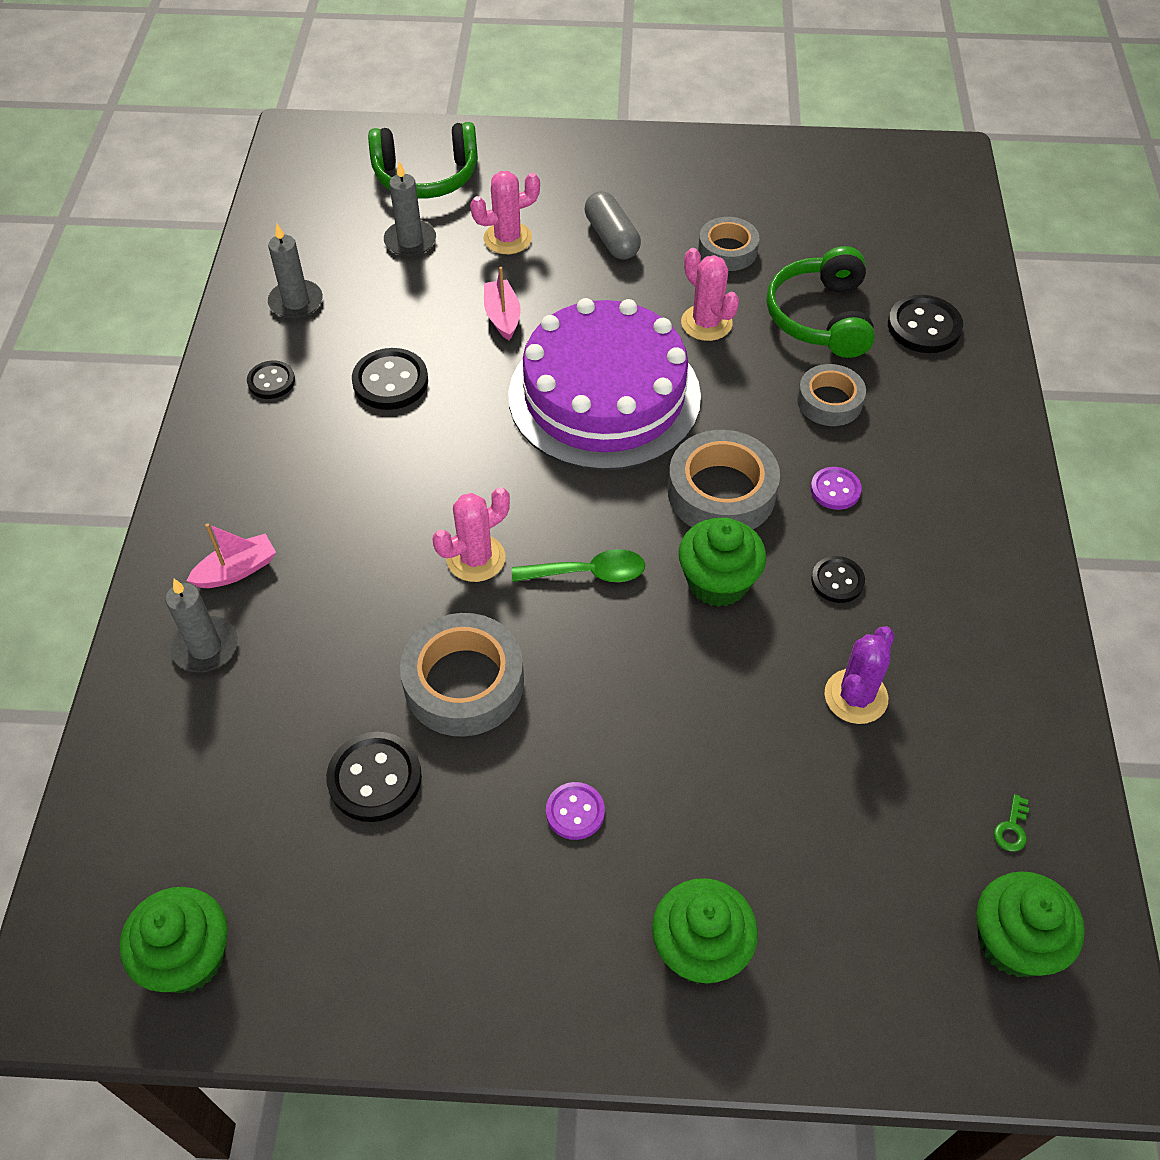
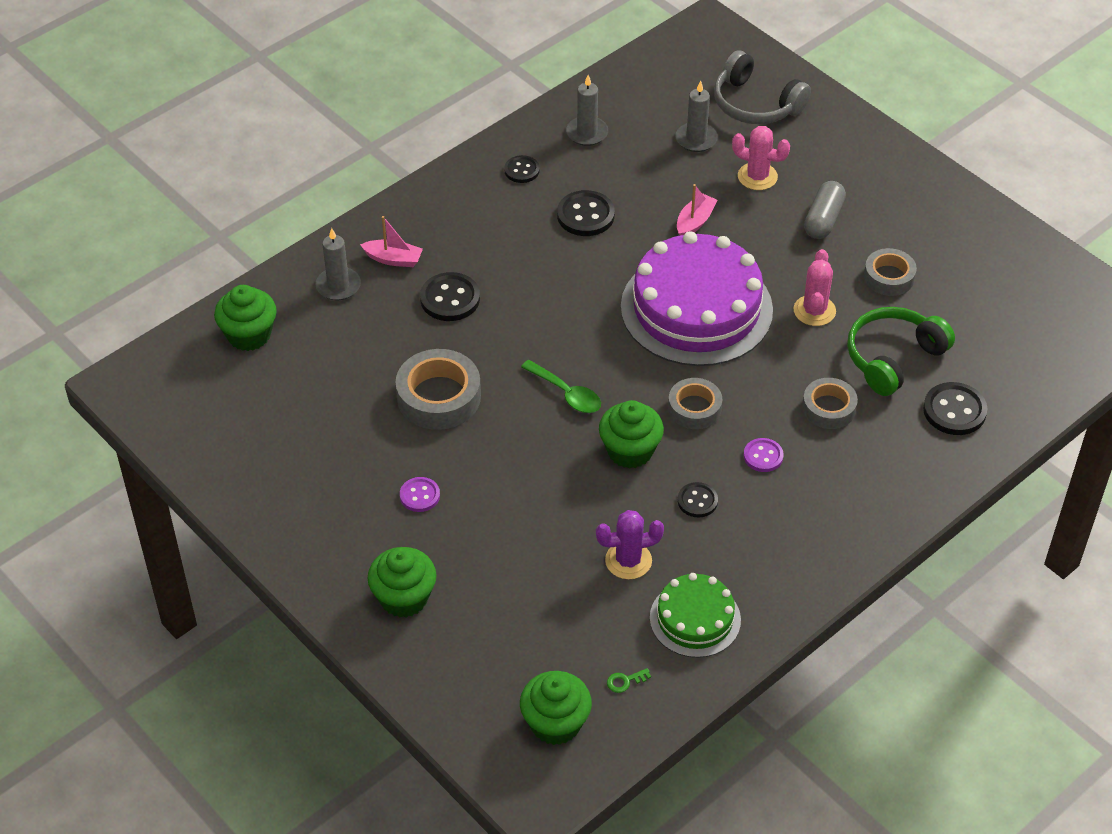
camera: 45 degrees right, 5 degrees down
(188, 957) = (186, 416): green cupcake -> green cupcake (249, 335)
(375, 778) = (346, 406): black button -> black button (450, 299)
(426, 177) = (755, 104): green headphones -> grey headphones
(476, 558) = (517, 342): pink cactus -> none
(721, 492) = (694, 408): grey tape -> grey tape, size x0.63
(984, 702) = (695, 619): none -> green cake

